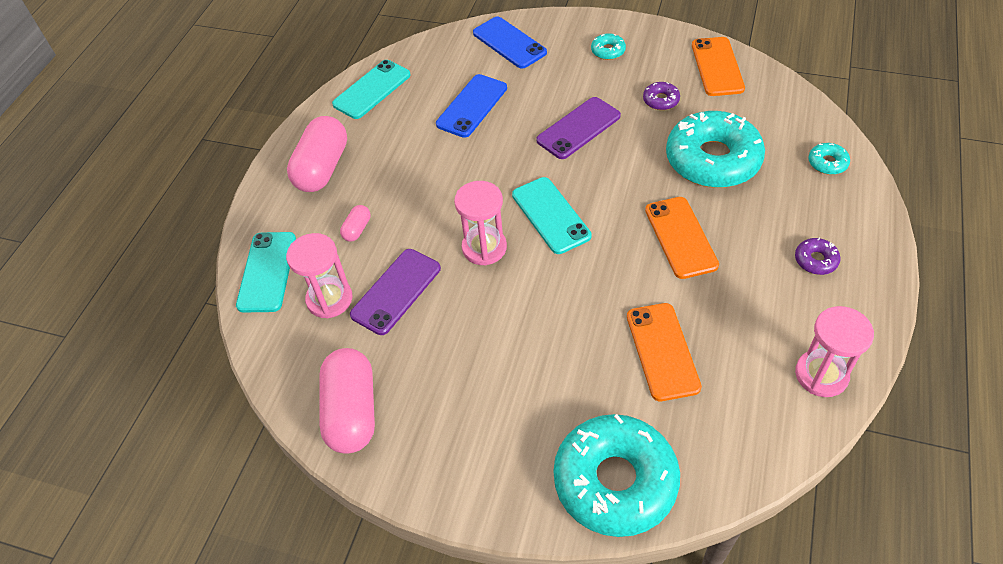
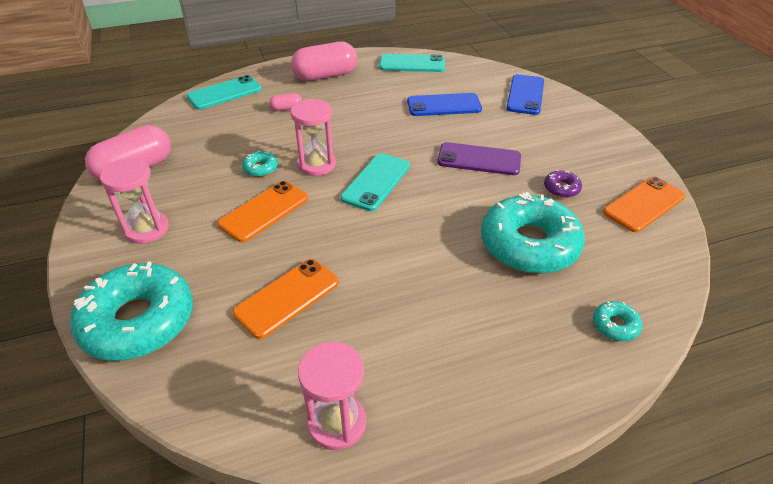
camera: 50 degrees right, 10 degrees down
(329, 299) = (220, 123): pink hourglass -> pink hourglass (147, 229)
(396, 291) = (246, 145): purple phone -> none
(608, 51) = (579, 140): turquoise donut -> turquoise donut (261, 168)
(681, 237) = (420, 260): orange phone -> orange phone (264, 211)
(815, 260) = (478, 364): purple donut -> none

